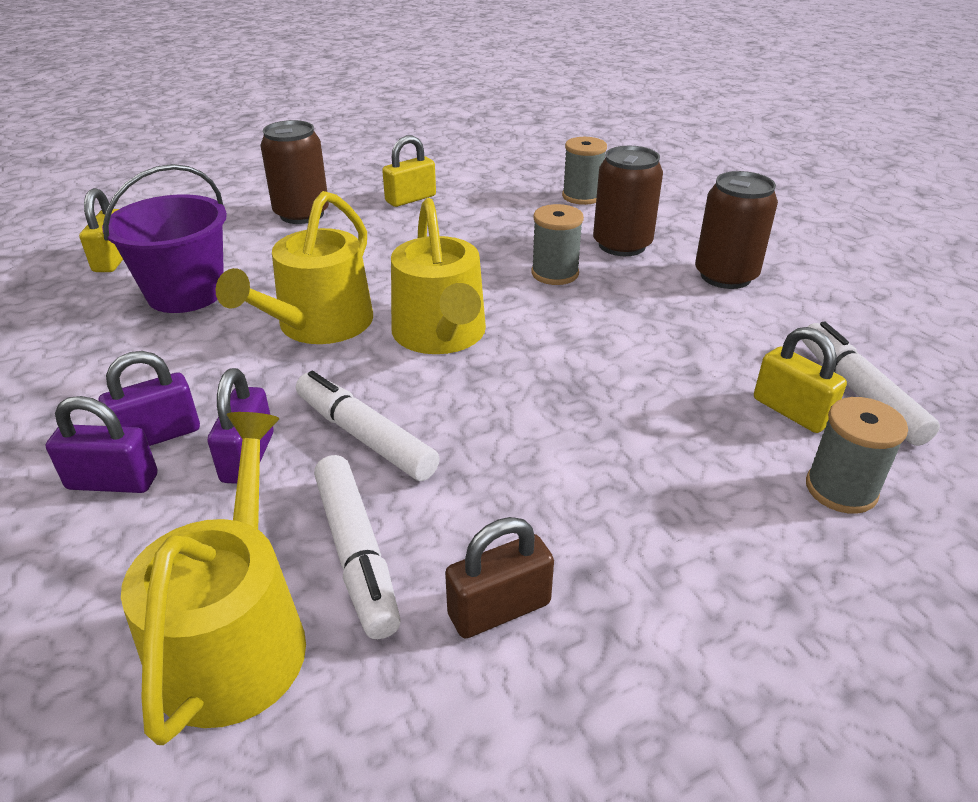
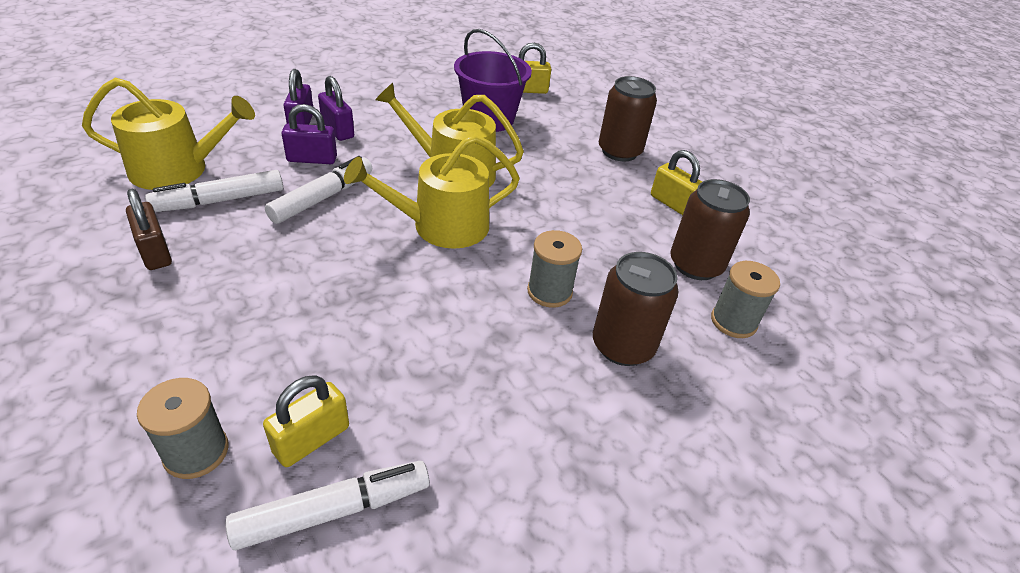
camera: 80 degrees right, 5 degrees up
(725, 276) = (571, 431): brown can -> brown can (695, 265)

